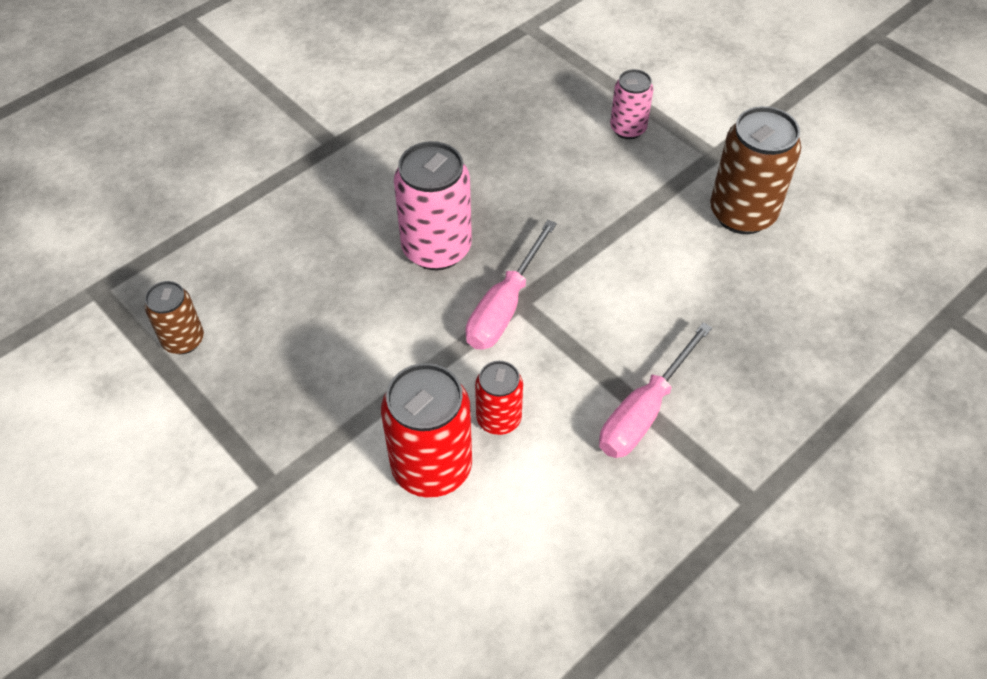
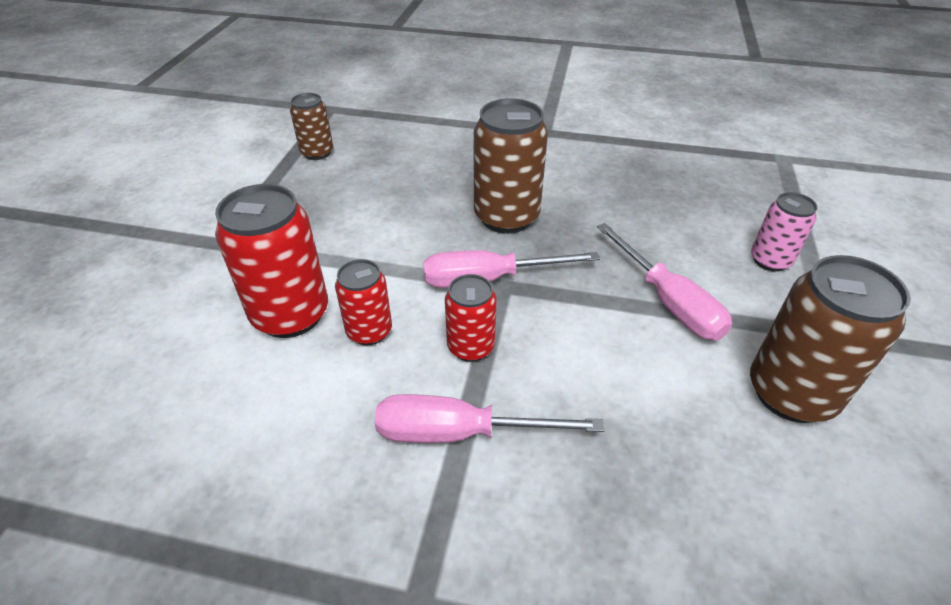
camera: 55 degrees right, 10 degrees down
(436, 249) = (506, 217): pink can -> brown can
(569, 360) = (471, 347): none -> red can
(619, 215) = (668, 301): none -> pink screwdriver

